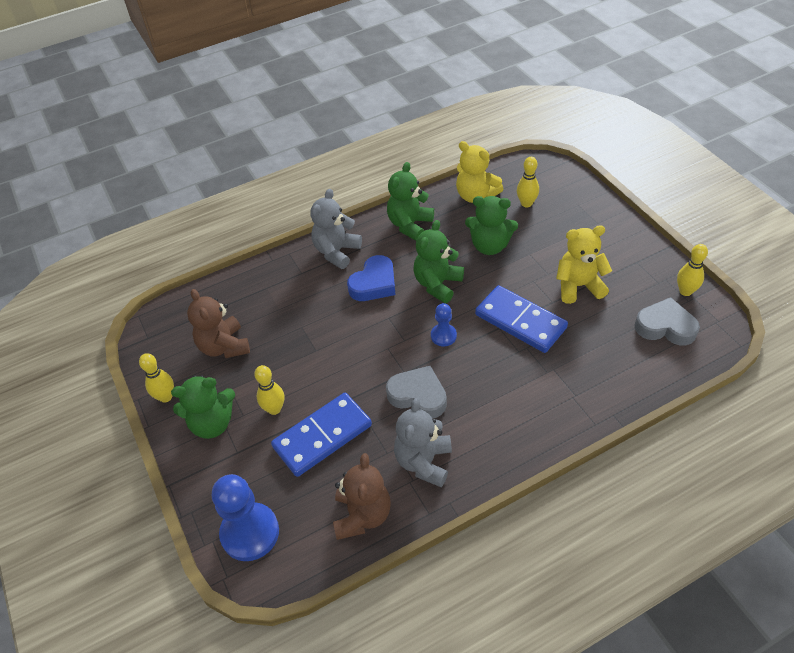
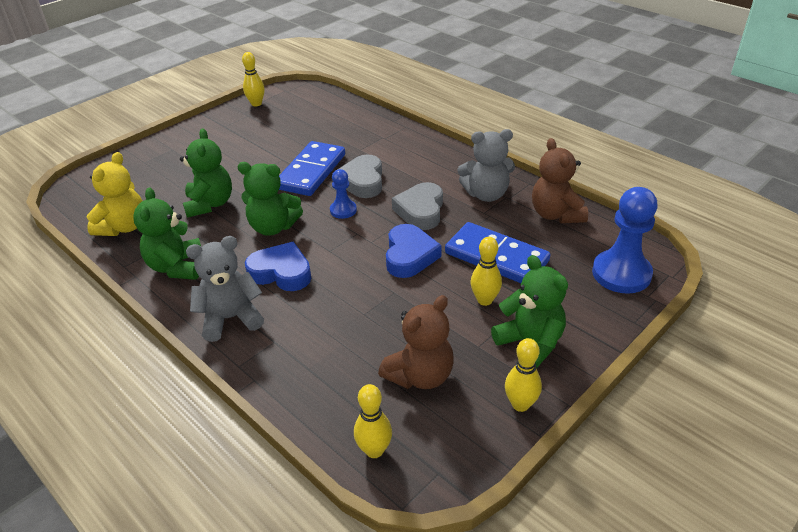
camera: 110 degrees left, 10 degrees down
(336, 252) = (231, 318): grey teddy bear -> grey teddy bear turned 150 degrees clockwise
(355, 371) = (409, 256): none -> blue heart
(362, 515) = (556, 214): brown teddy bear -> brown teddy bear turned 90 degrees counterclockwise
(410, 225) = (176, 267): green teddy bear -> green teddy bear turned 75 degrees clockwise
(526, 203) = (140, 192): yellow bowling pin -> yellow bowling pin (374, 450)
(578, 286) = (260, 149): yellow teddy bear -> none
(665, 327) = (297, 108): grey heart -> grey heart (362, 181)

